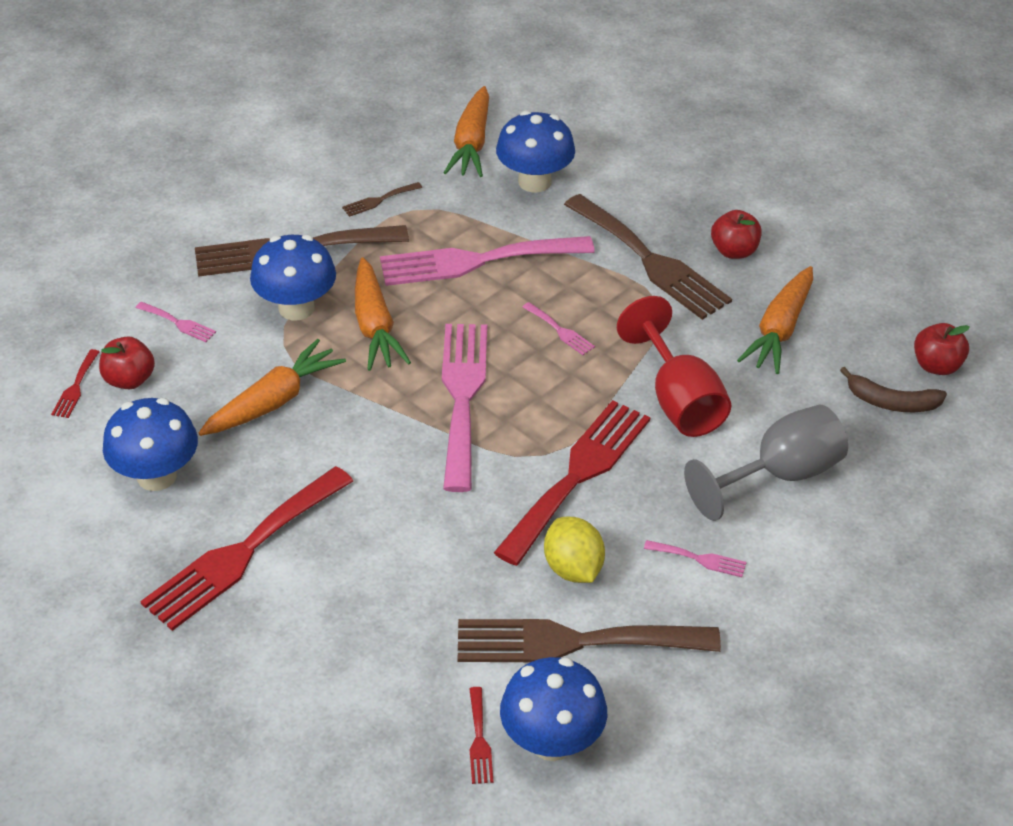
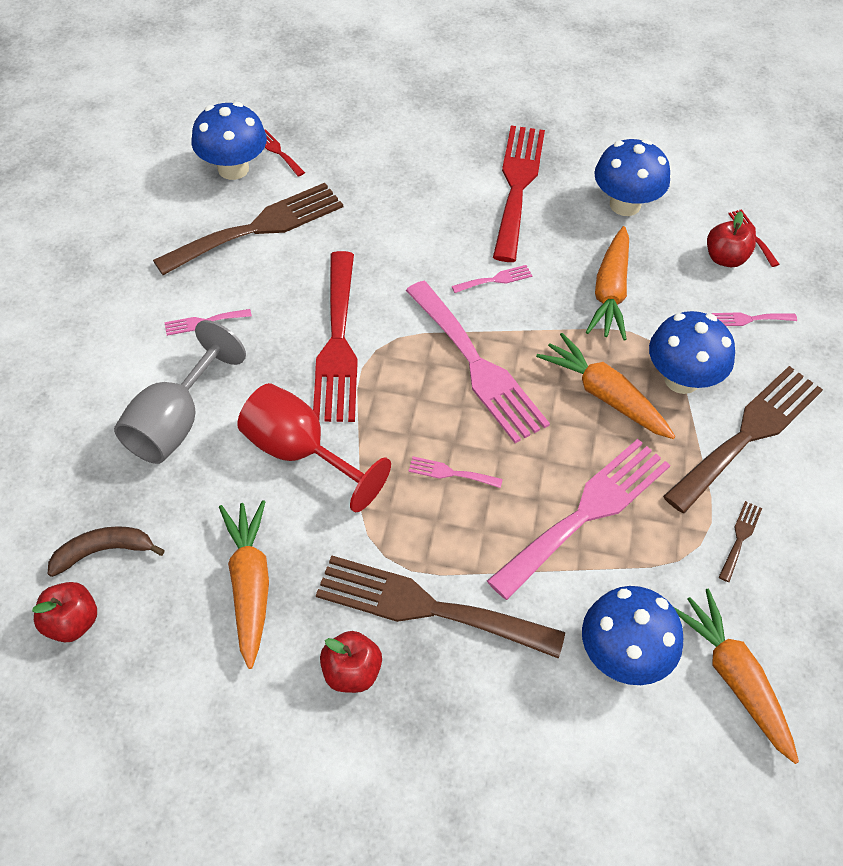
camera: 145 degrees right, 10 degrees up
(369, 464) = (495, 279): none -> pink fork
(573, 568) = (292, 274): yellow lemon -> none

